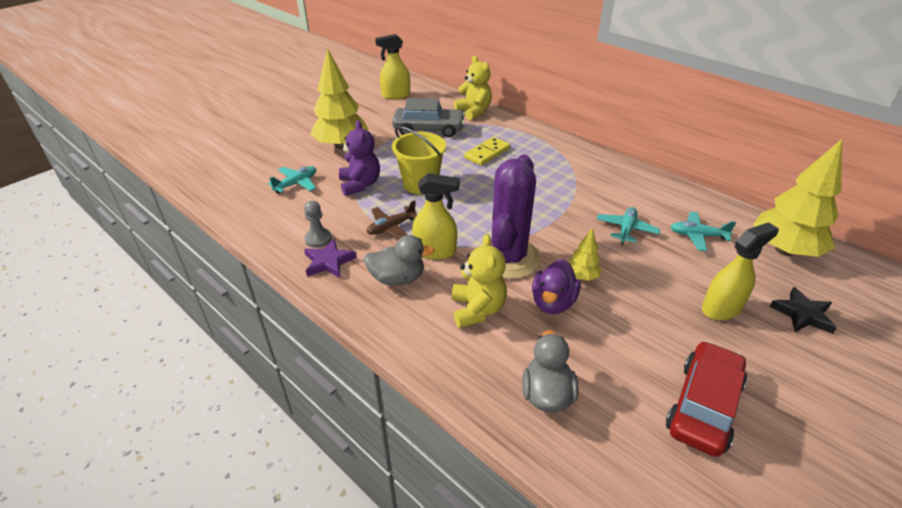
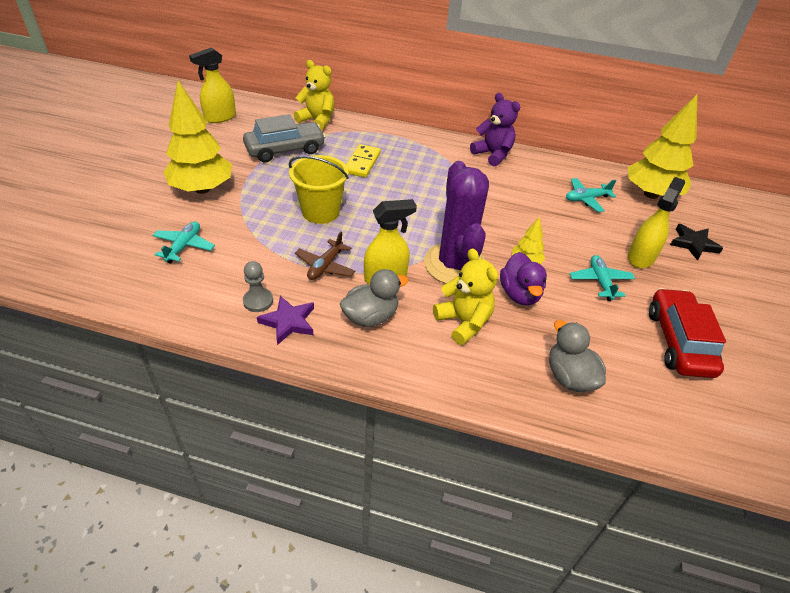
camera: 30 degrees left, 5 degrees up
(360, 185) = (258, 228): purple teddy bear -> purple teddy bear (493, 154)
(626, 230) = (531, 208): turquoise plane -> turquoise plane (600, 281)

